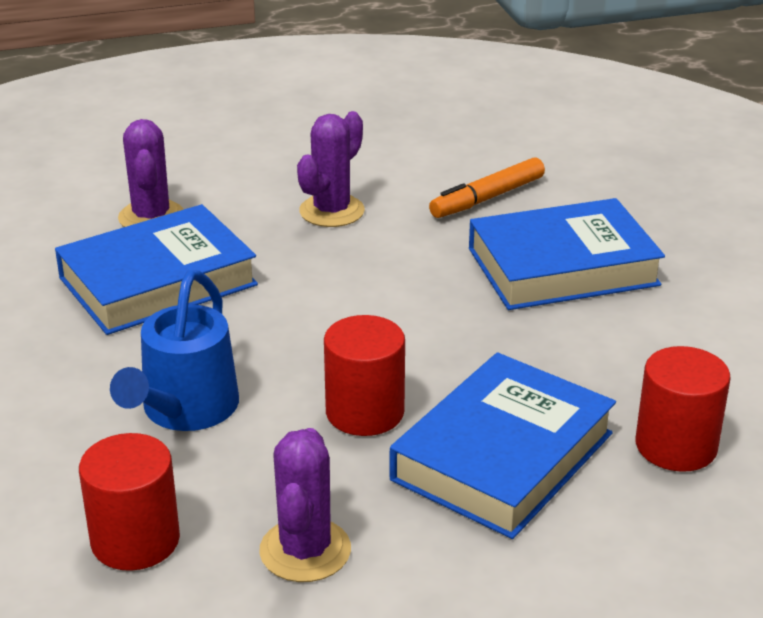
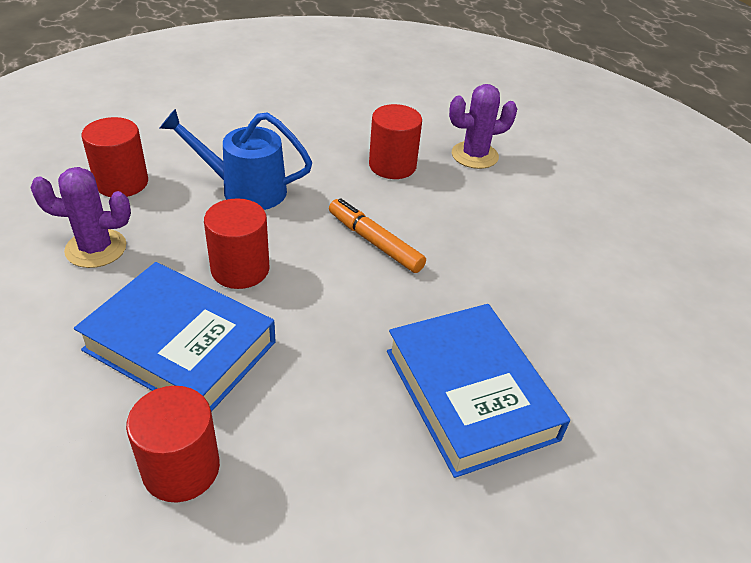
camera: 80 degrees right, 10 degrees up
(158, 281) = (392, 166): blue book -> red cylinder
(332, 211) = (516, 240): purple cactus -> none
(487, 198) = (579, 338): orange marker -> orange marker (374, 242)

